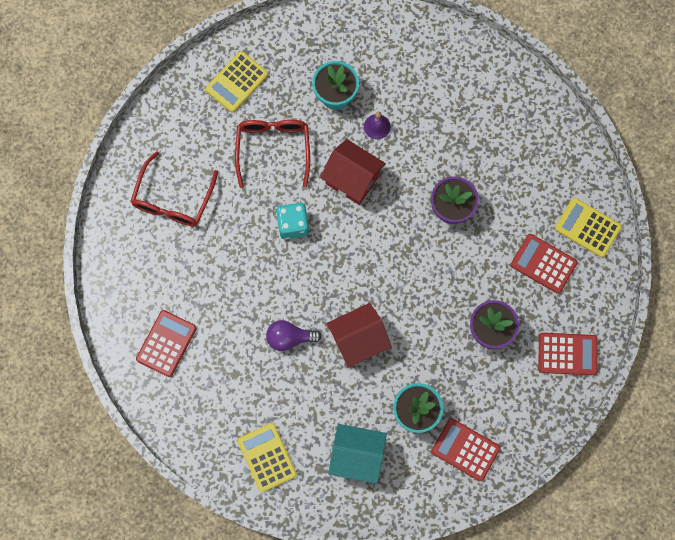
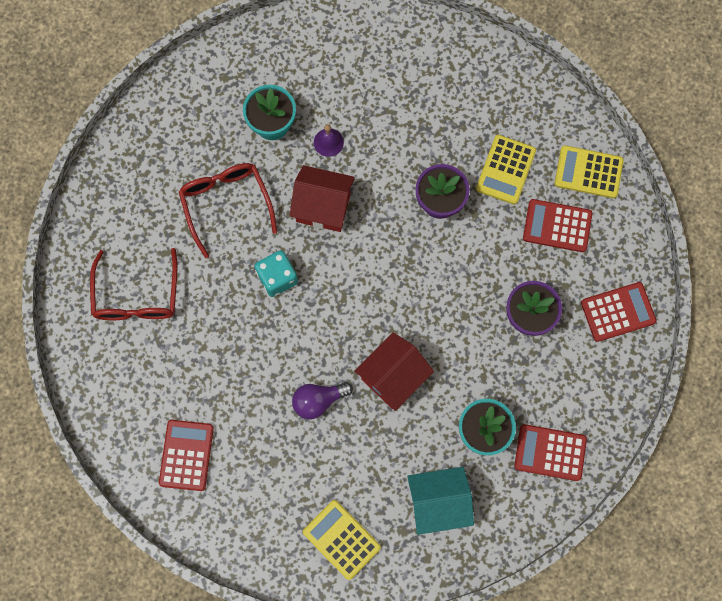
camera: 20 degrees left, 0 degrees up
(236, 82) = (160, 146): yellow calculator -> yellow calculator (505, 170)

